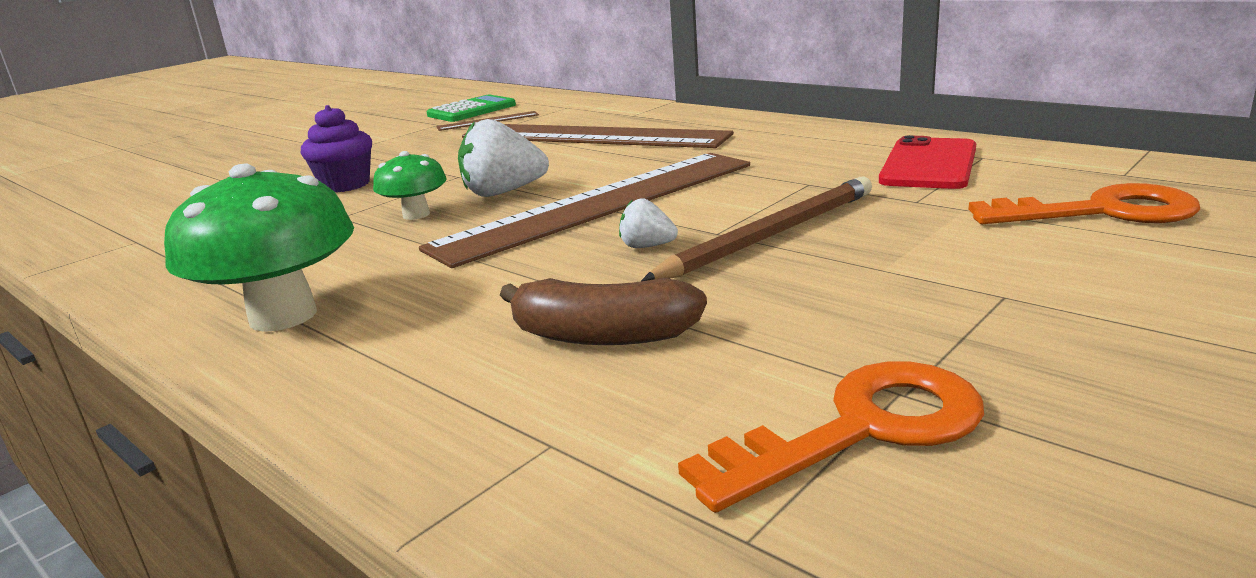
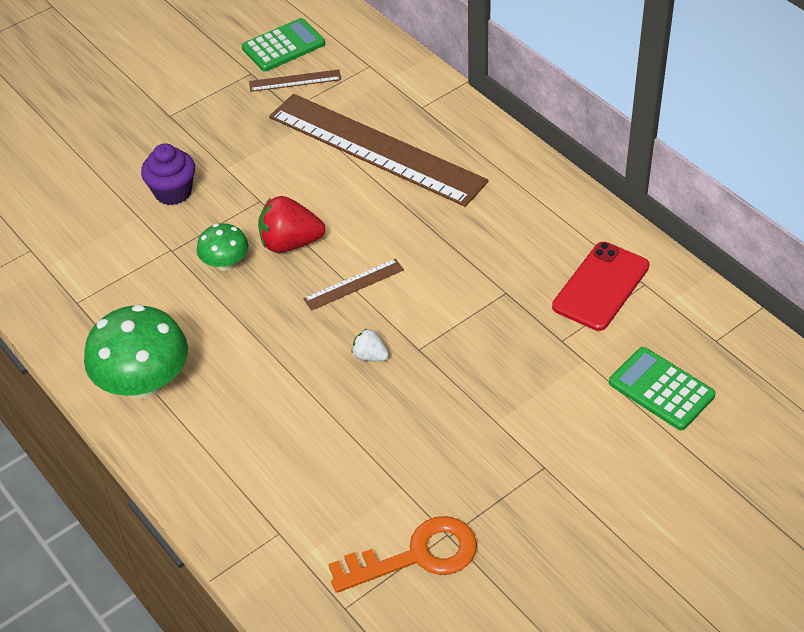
camera: 10 degrees right, 25 degrees up
(503, 192) = (290, 243): white strawberry -> red strawberry
(599, 204) = (353, 284): brown ruler -> brown ruler, size x0.40
(603, 336) = (321, 451): brown banana -> none
(770, 235) = (449, 363): brown pencil -> none
(1101, 212) = (661, 389): orange key -> green calculator

